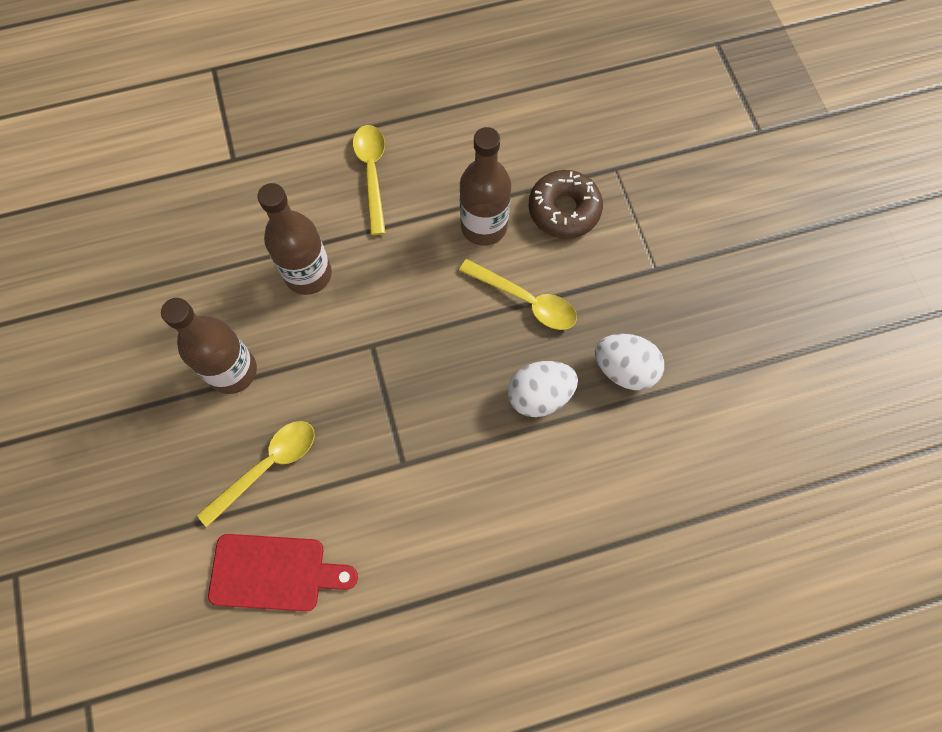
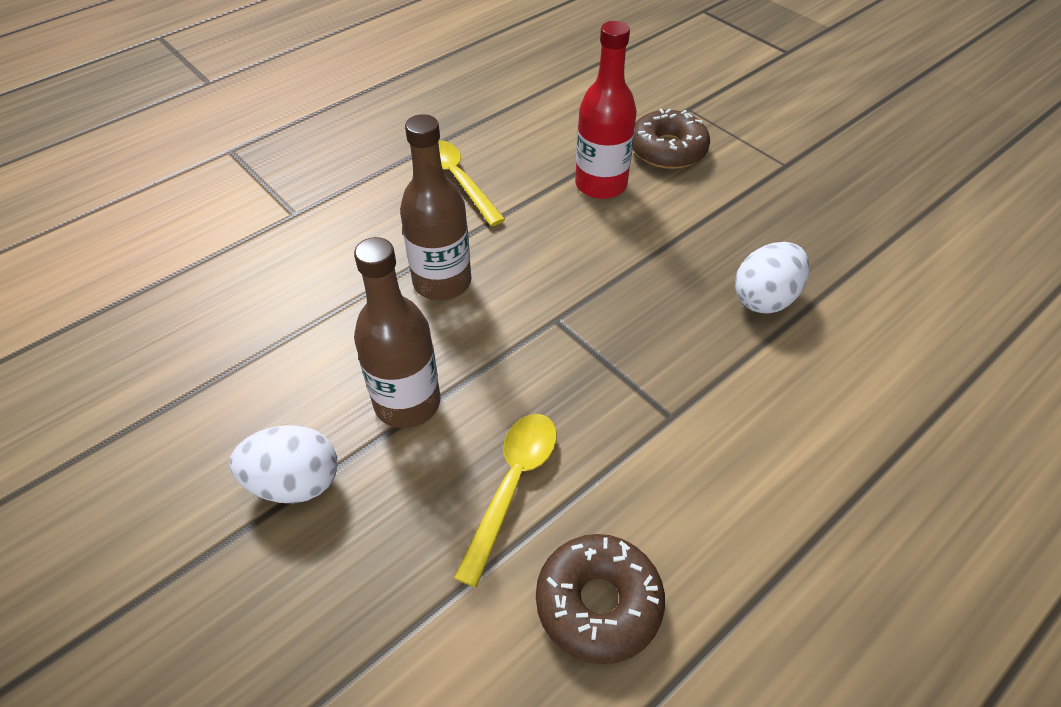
camera: 25 degrees left, 20 degrees down
(274, 572) = (598, 603): red cutting board -> brown donut
(484, 226) = (601, 185): brown bottle -> red bottle
(525, 300) = (687, 227): yellow spoon -> none
(624, 369) = (826, 248): white egg -> white egg (295, 483)

